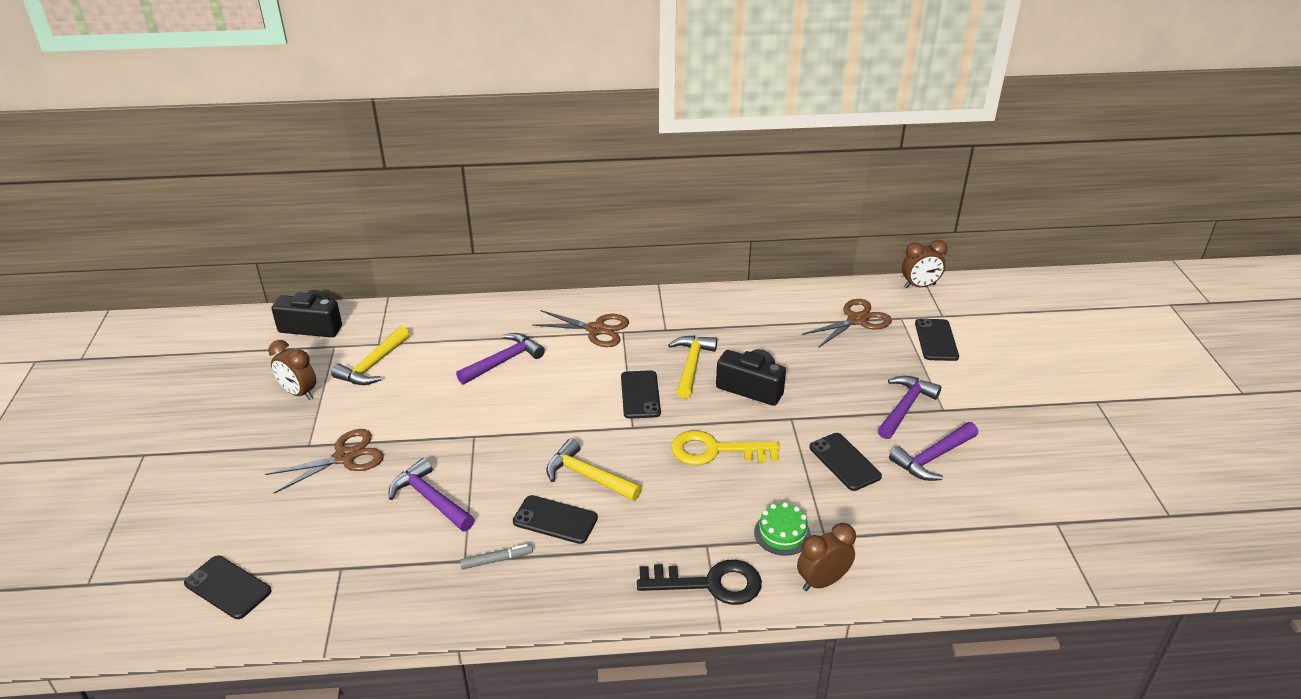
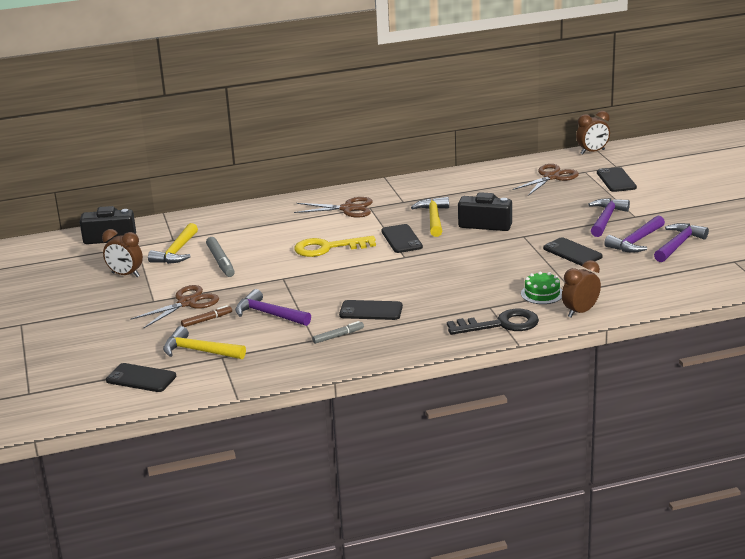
camera: 10 degrees left, 10 degrees down
(353, 494) = (207, 320): none -> brown marker
(414, 392) = (220, 262): none -> grey marker
(503, 361) = (282, 236): purple hammer -> purple hammer (678, 244)
(588, 476) = (384, 286): yellow hammer -> yellow hammer (199, 351)
(715, 451) = (474, 260): yellow key -> yellow key (328, 248)

